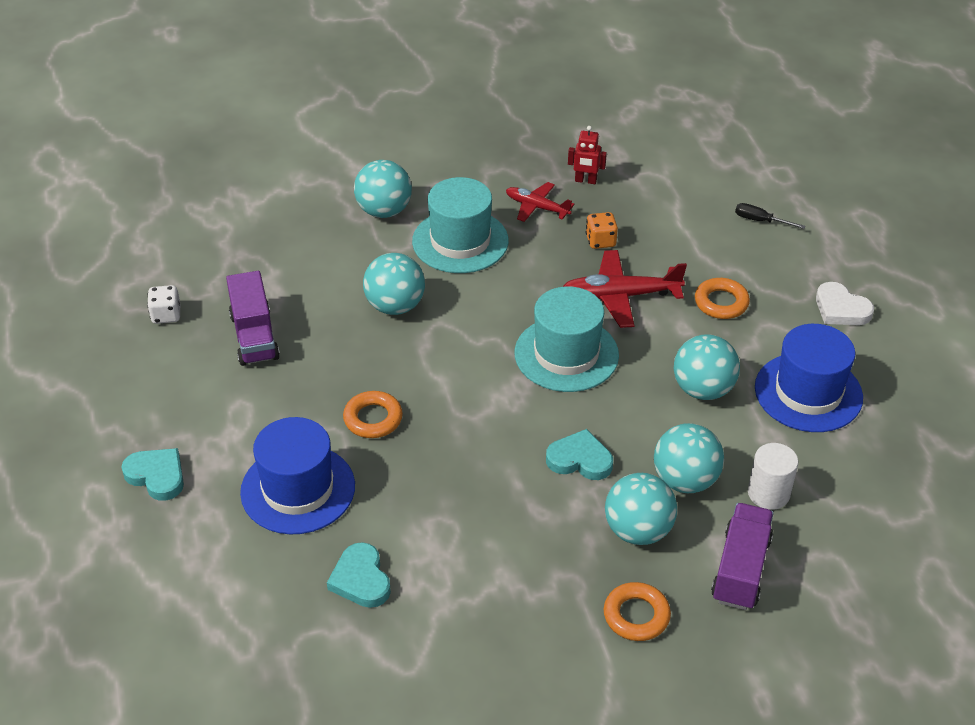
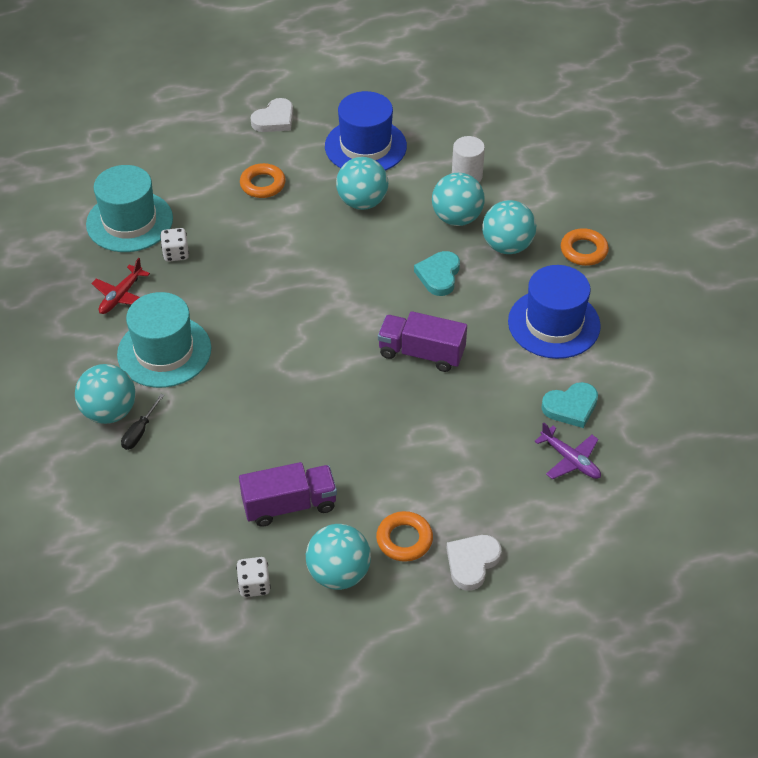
camera: 90 degrees left, 5 degrees up
(157, 476) = (472, 562): turquoise heart -> white heart
(281, 572) = (570, 460): none -> purple plane
(298, 489) = (481, 455): blue hat -> blue hat (554, 324)
(373, 419) = (397, 407): orange ring -> orange ring (404, 539)
(395, 306) = (252, 397): turquoise ball -> turquoise ball (339, 573)
(566, 354) = (320, 280): turquoise hat -> turquoise hat (129, 221)
(585, 181) = (87, 261): red robot -> none
(600, 241) = (176, 254): orange dice -> white dice
(620, 296) = (250, 244): red plane -> none
(740, 569) = (537, 196): purple truck -> purple truck (421, 353)
(760, 221) = (161, 153): black screwdriver -> black screwdriver (140, 431)

